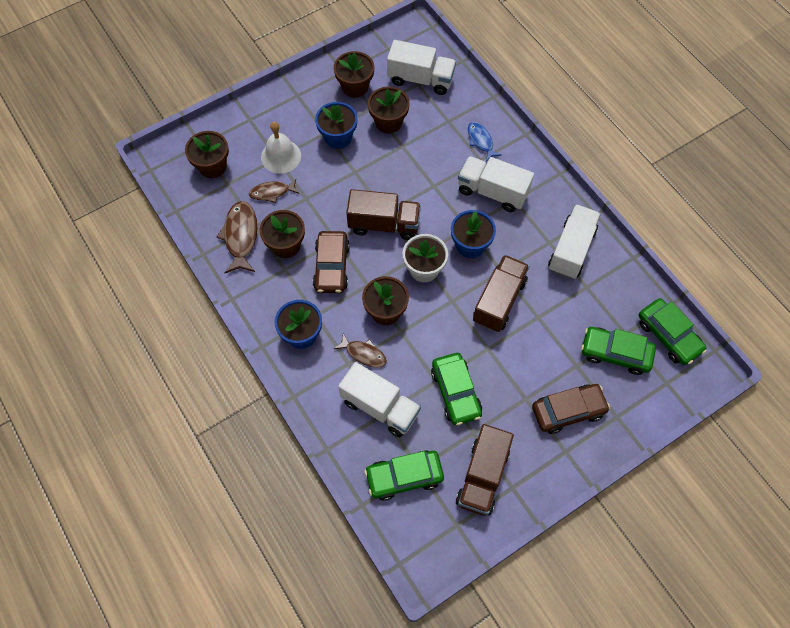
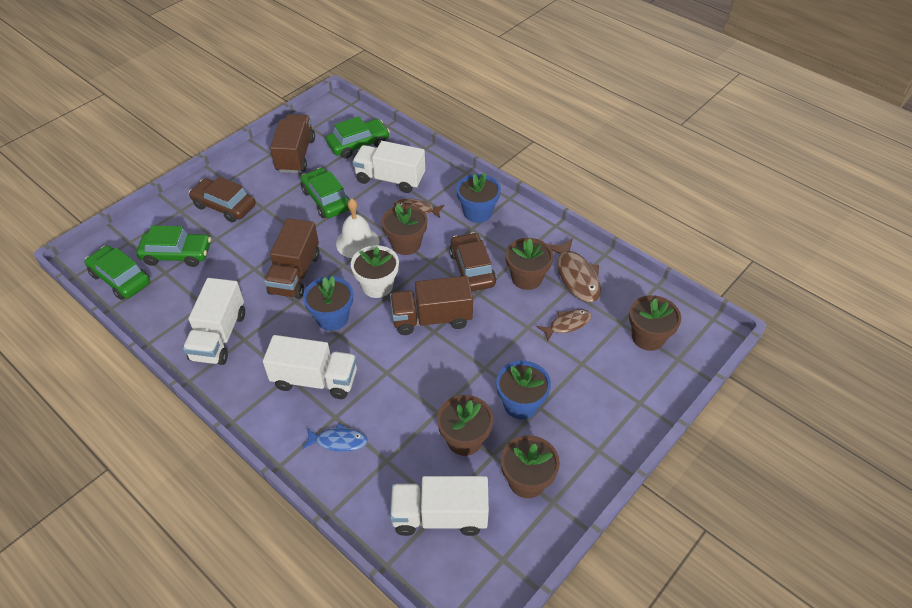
camera: 165 degrees right, 15 degrees down
(281, 156) = (578, 366): white bell -> white bell (357, 242)
(481, 141) = (338, 441): blue fish -> blue fish turned 45 degrees counterclockwise
(568, 411) = (224, 206): brown car -> brown car turned 60 degrees clockwise

